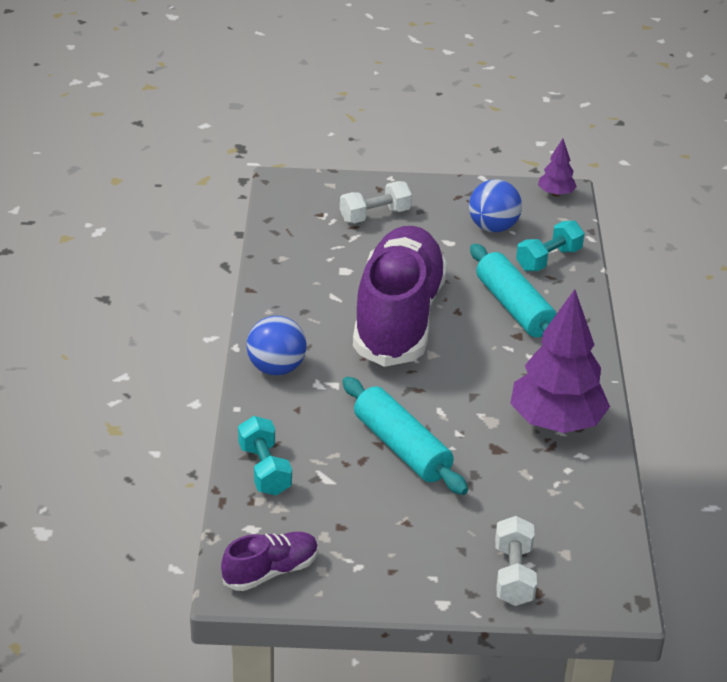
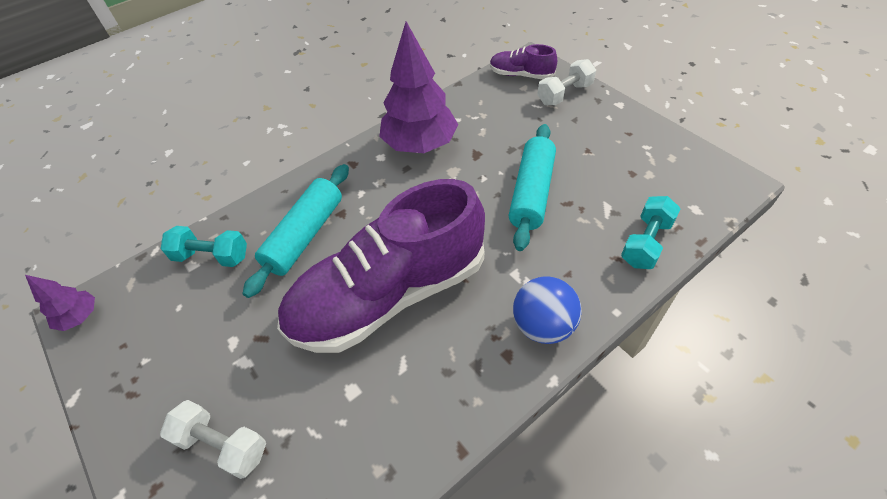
camera: 125 degrees left, 15 degrees up
(271, 571) = (707, 176): purple shoe -> purple shoe (521, 75)
(493, 227) = (180, 325): blue ball -> none

